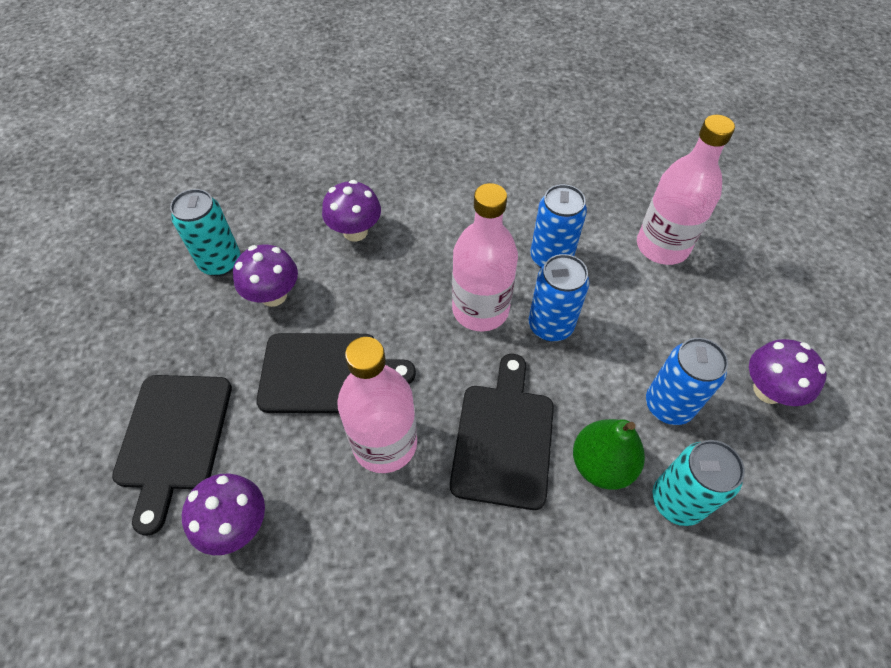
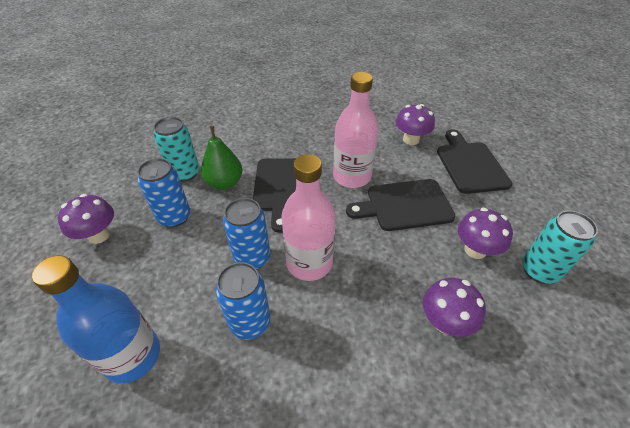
camera: 170 degrees right, 10 degrees down
(662, 246) = (132, 356): pink bottle -> blue bottle

